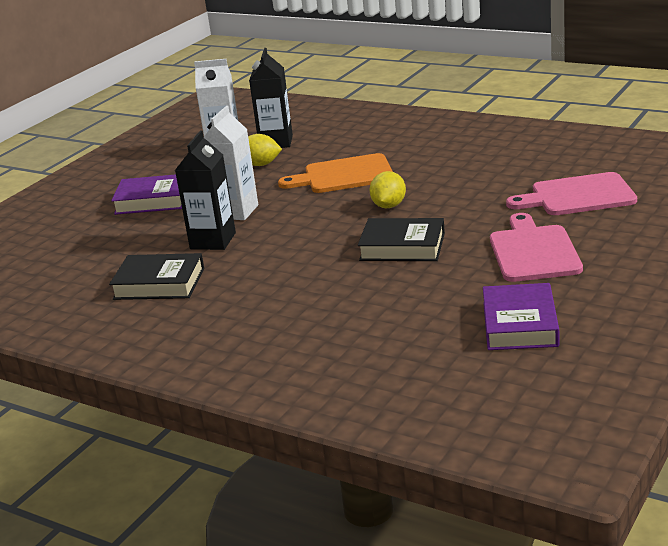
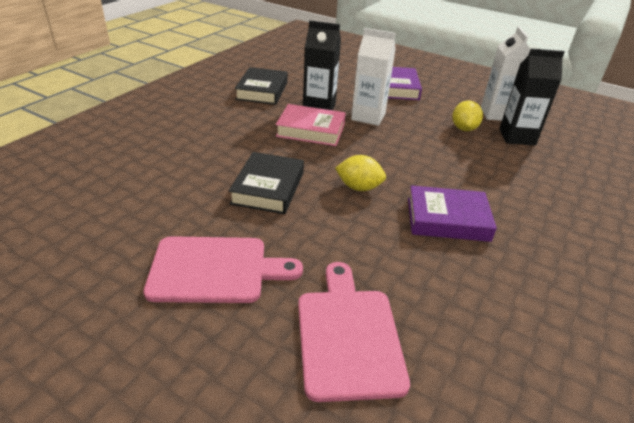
camera: 85 degrees right, 10 degrees up
(274, 239) = (311, 130): none -> pink book
(344, 175) = (436, 167): orange cutting board -> none
(519, 324) = (78, 238): purple book -> purple book (447, 219)

